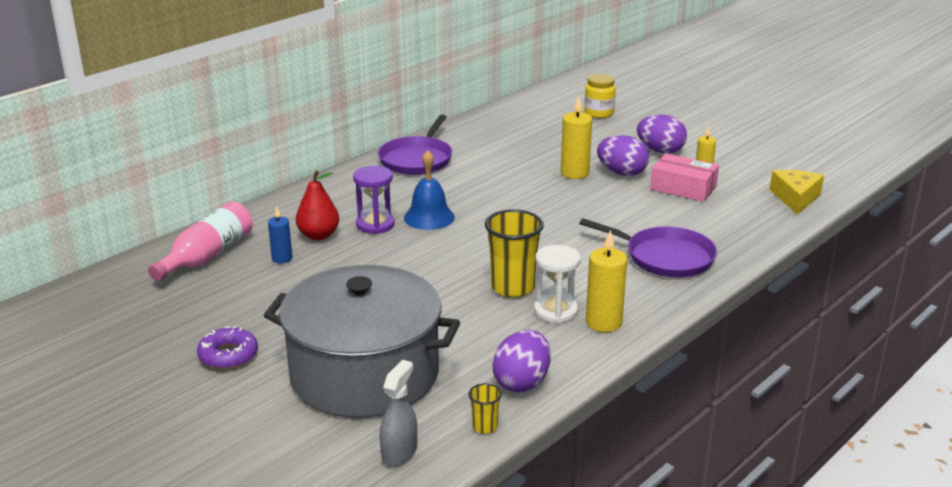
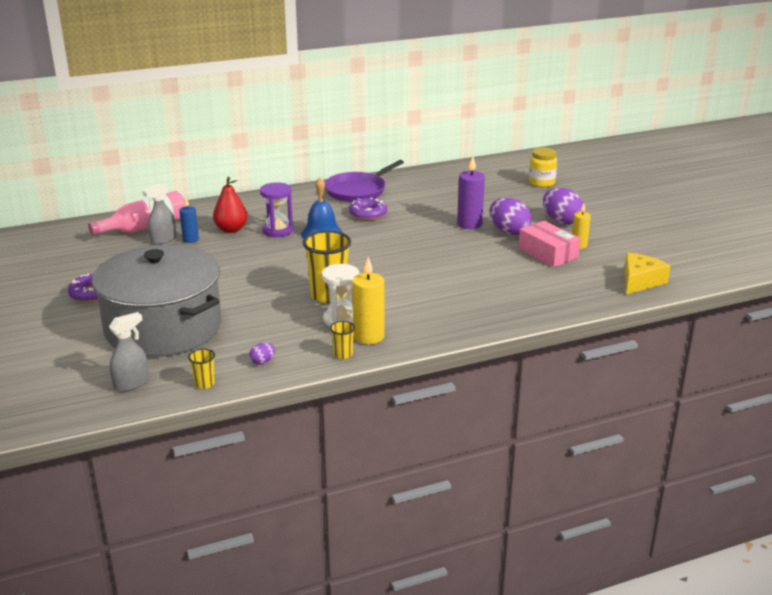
camera: 25 degrees right, 0 degrees up
(247, 266) = (163, 239): none -> grey spray bottle
(457, 184) = (368, 214): none -> purple donut
(522, 382) = (262, 361): purple egg -> purple egg, size x0.46
(574, 173) = (469, 224): yellow candle -> purple candle
(598, 350) = (343, 354): none -> yellow cup
(665, 257) = (472, 301): purple pan -> none

